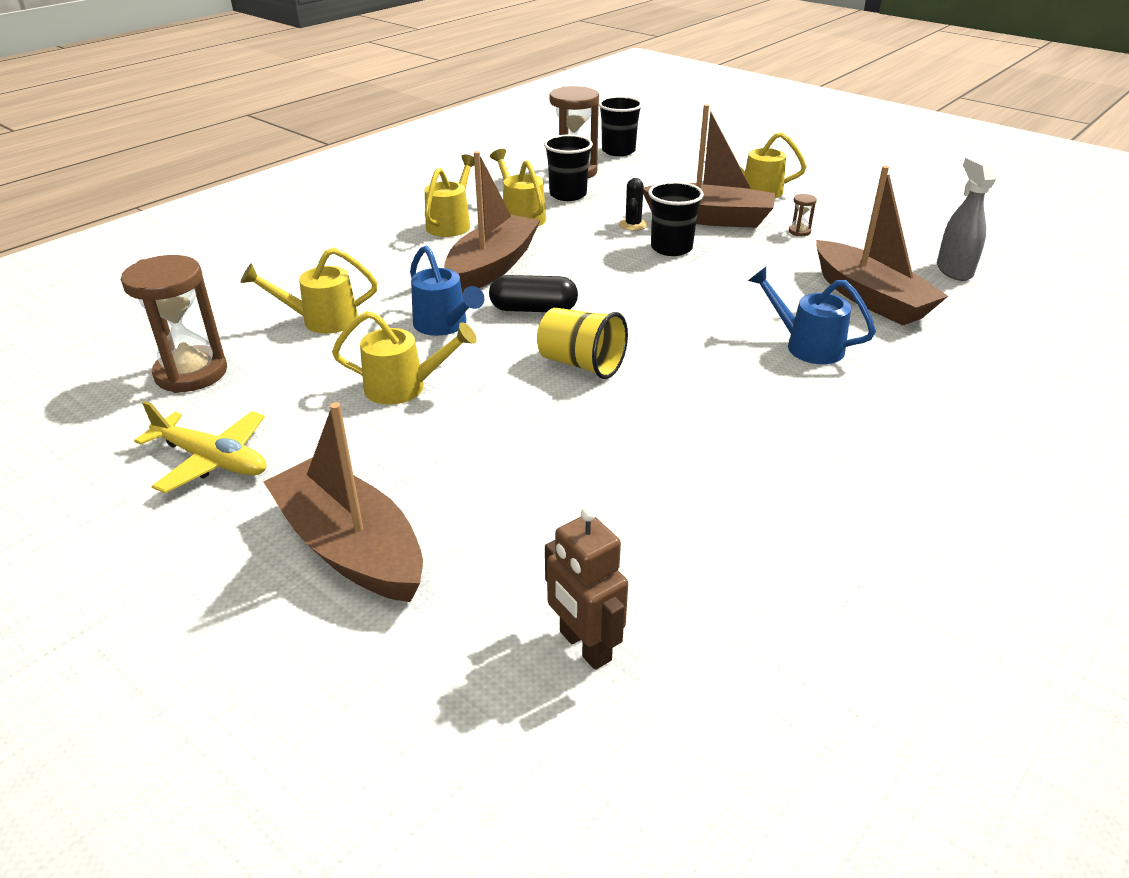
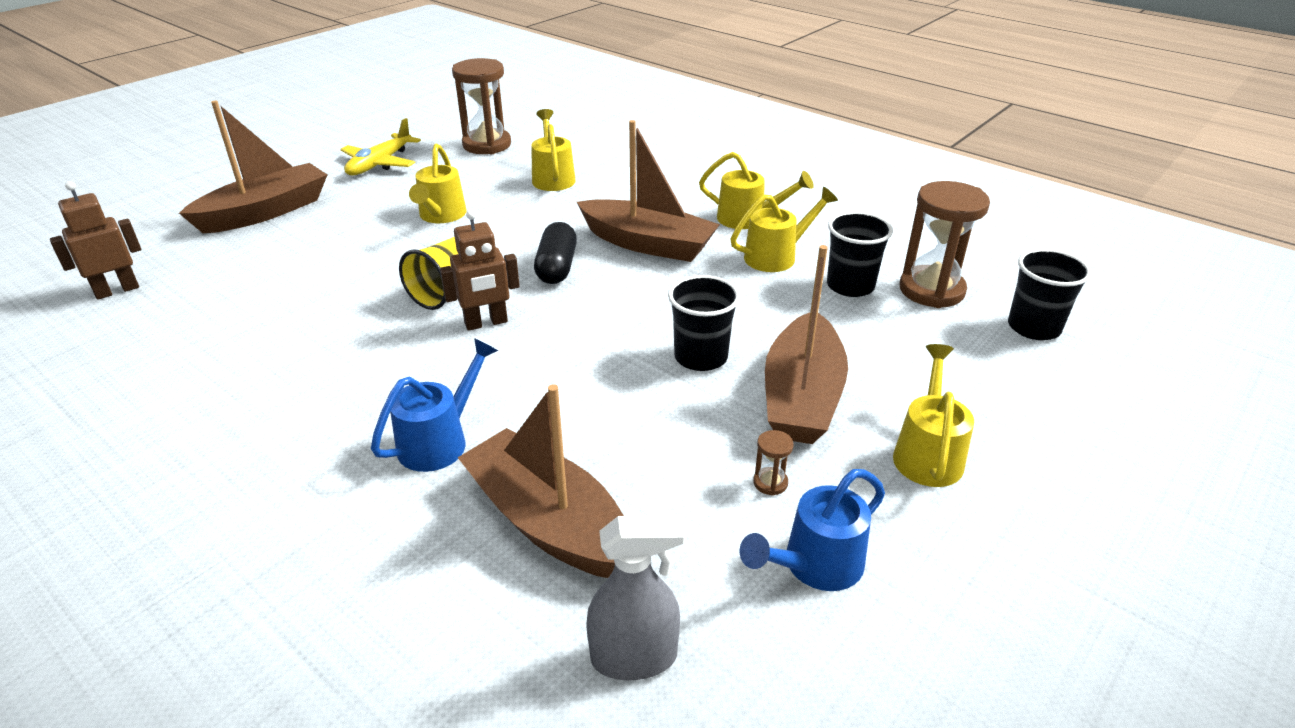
camera: 90 degrees right, 0 degrees up
(444, 325) = (534, 226): blue watering can -> blue watering can (814, 566)
(633, 225) = (767, 331): black cactus -> none
(636, 339) = (486, 323): none -> brown robot
(869, 298) = (549, 523): brown boat -> brown boat turned 75 degrees clockwise

